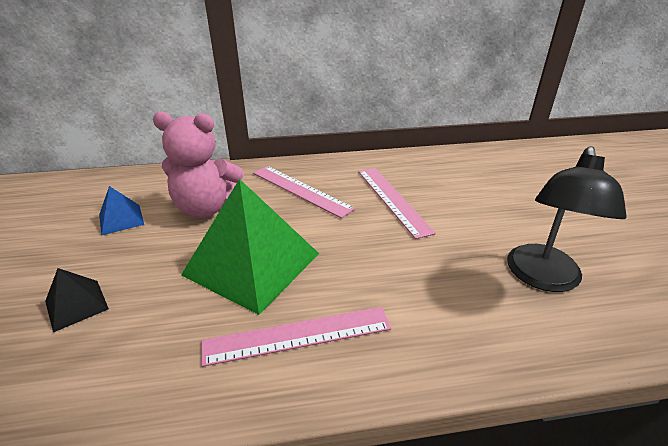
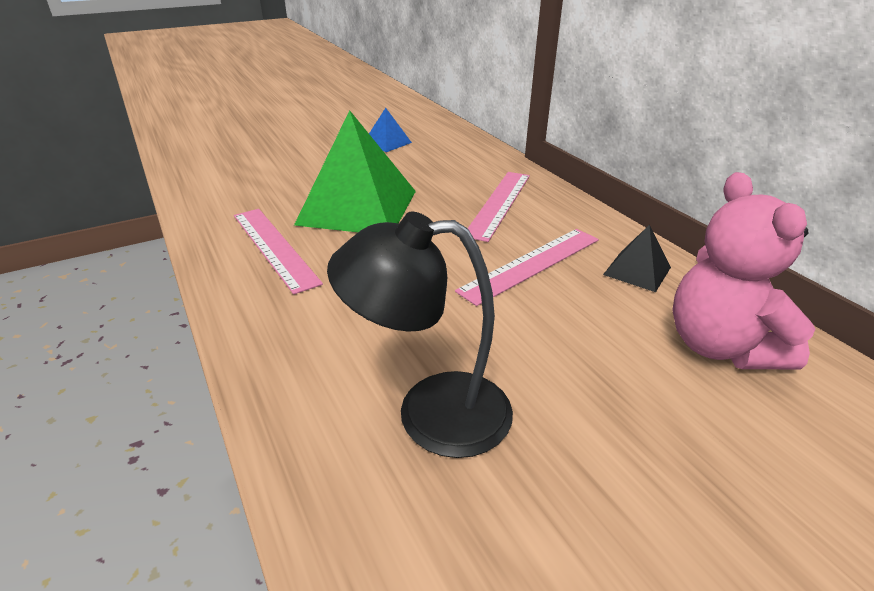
camera: 70 degrees right, 0 degrees up
(76, 305) = (283, 159): black pyramid -> black pyramid (637, 271)
(207, 208) = (427, 168): pink teddy bear -> pink teddy bear (720, 346)

